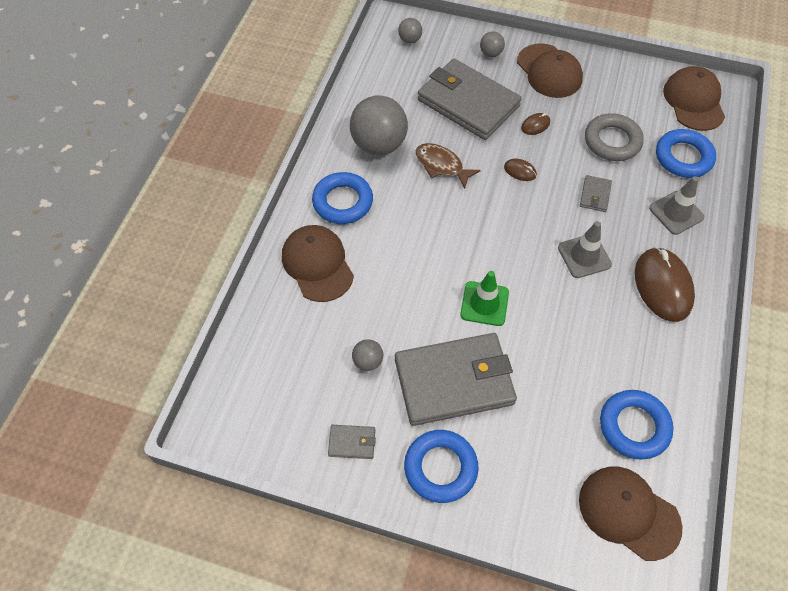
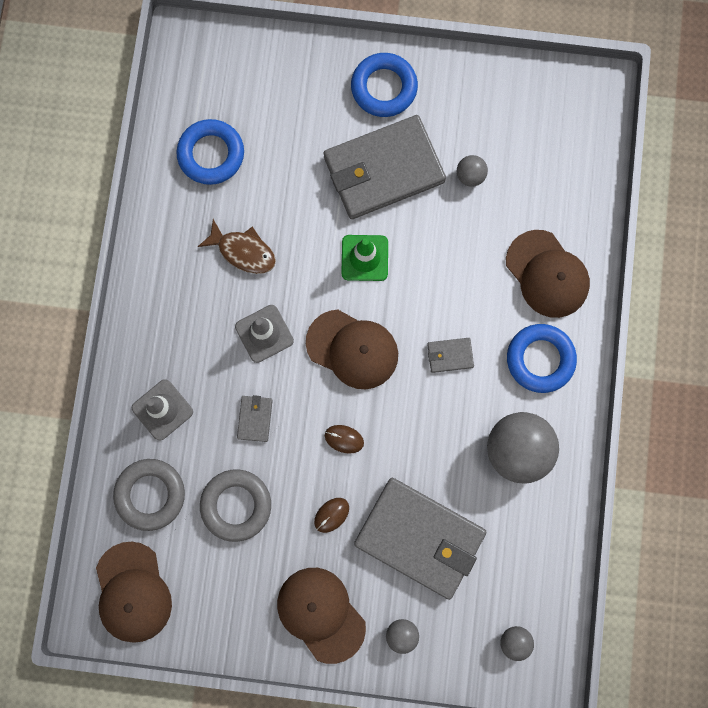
camera: 170 degrees right, 20 degrees up
(352, 442) = (467, 96): grey wallet -> grey wallet (450, 355)
(441, 165) = (437, 431): brown fish -> brown fish (243, 251)
(628, 512) = (216, 77): brown cap -> brown cap (352, 349)
(662, 286) = (180, 310): brown mouse -> none
(683, 157) = (150, 494): blue ring -> grey ring

